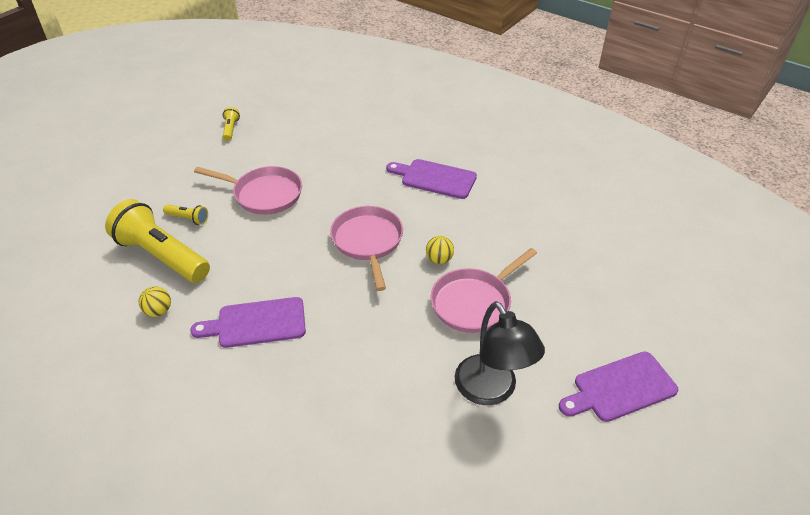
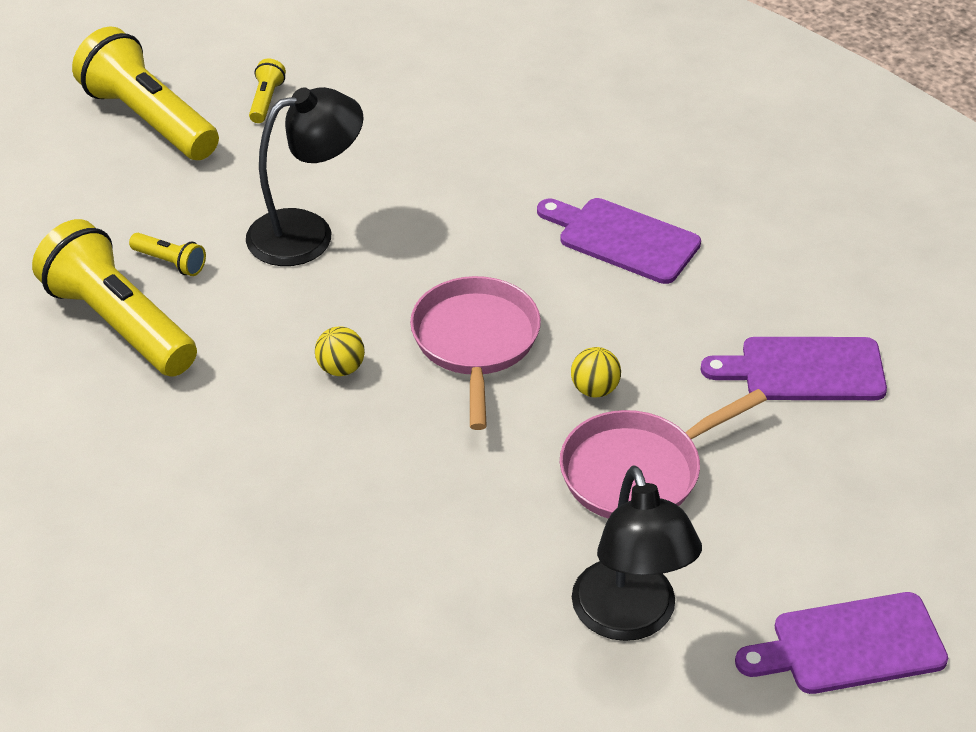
camera: 10 degrees right, 0 degrees up
(158, 311) = (104, 416): yellow ball -> yellow ball (341, 368)
(167, 145) = (149, 119): none -> yellow flashlight
(256, 323) = (262, 457): purple cutting board -> purple cutting board (804, 370)
(264, 194) = (307, 233): pink pan -> black lamp

